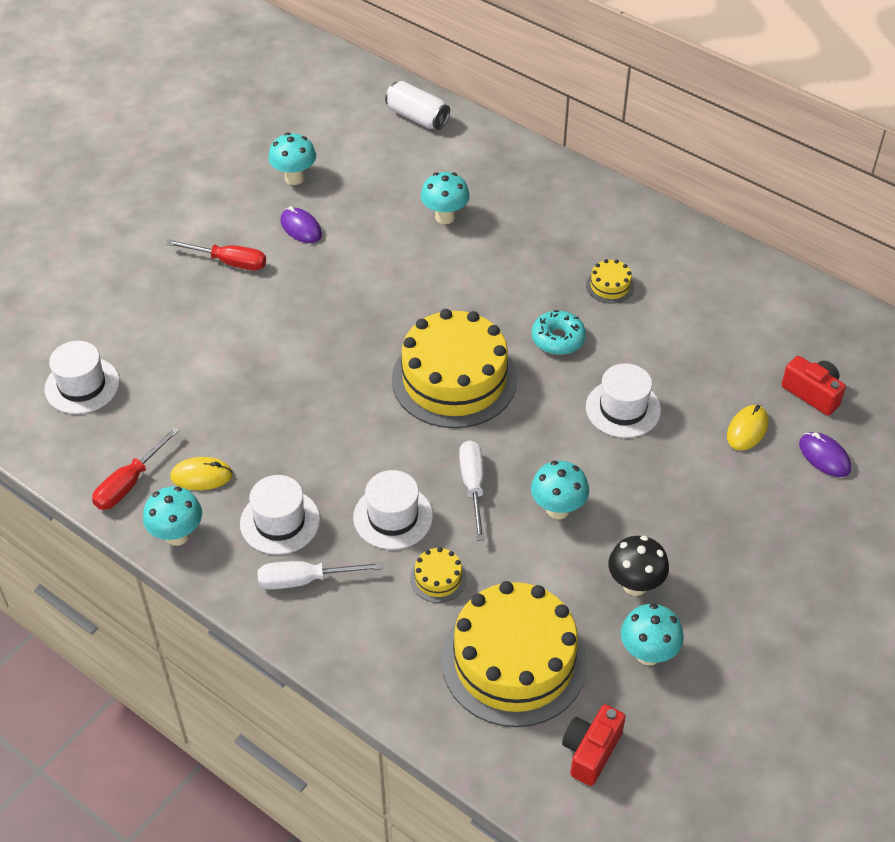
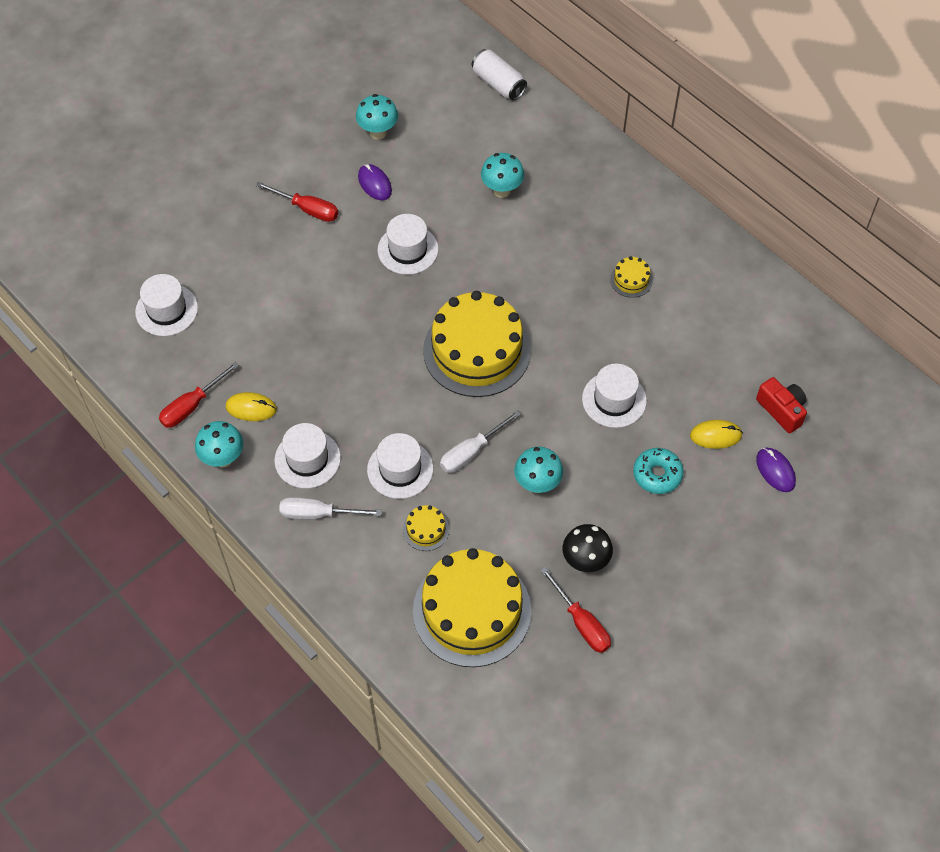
camera: 10 degrees right, 10 degrees up
(352, 288) = (408, 250): none -> white hat
(473, 486) = (471, 452): white screwdriver -> white screwdriver turned 135 degrees counterclockwise
(558, 339) = (574, 325): turquoise donut -> turquoise donut (657, 474)
(591, 751) = (516, 696): red camera -> none
(648, 654) = (581, 622): turquoise mushroom -> red screwdriver
(747, 429) = (715, 435): yellow mouse -> yellow mouse turned 45 degrees clockwise

